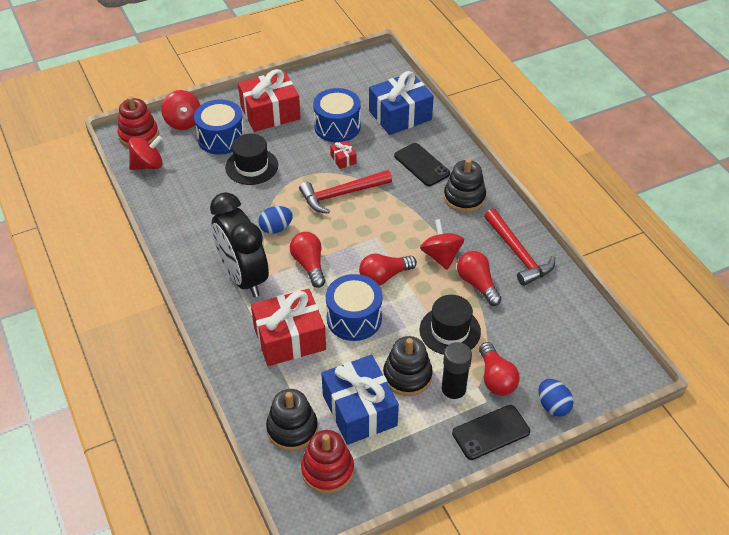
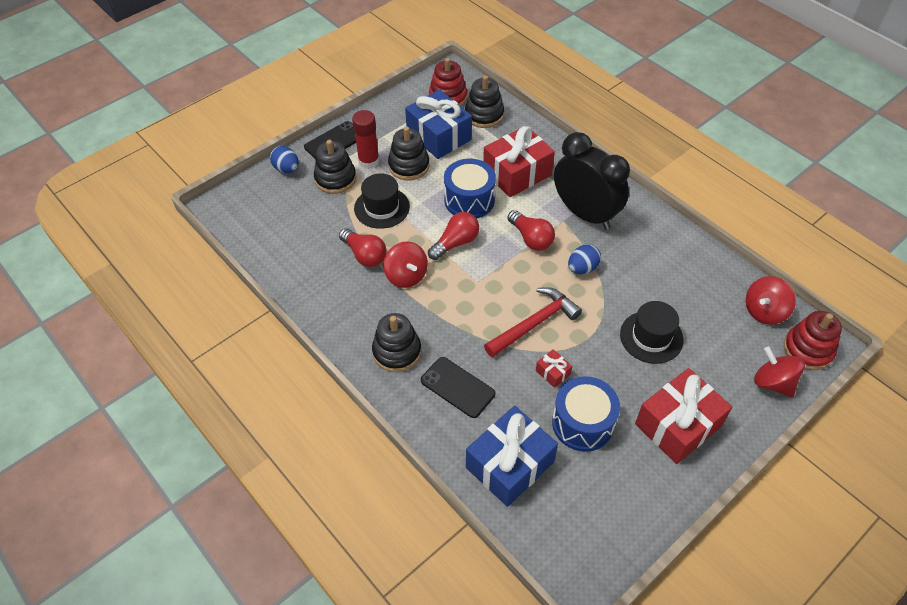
camera: 165 degrees right, 5 degrees up
(221, 138) = (711, 369): blue drum -> none
(453, 393) = (369, 161): black glue stick -> red glue stick
(496, 378) = (335, 179): red light bulb -> black stacking toy
(518, 254) = (328, 296): red hammer -> none

